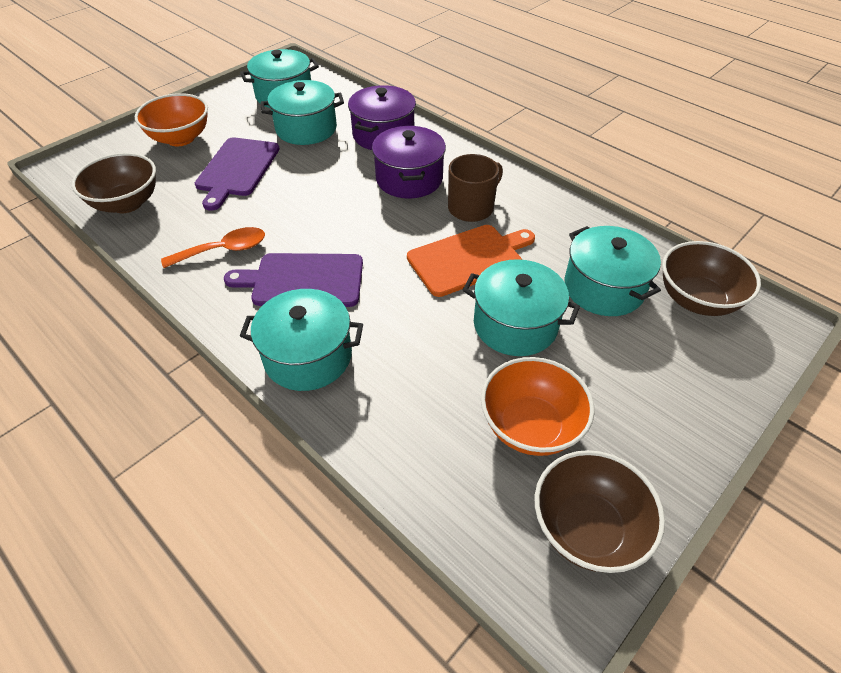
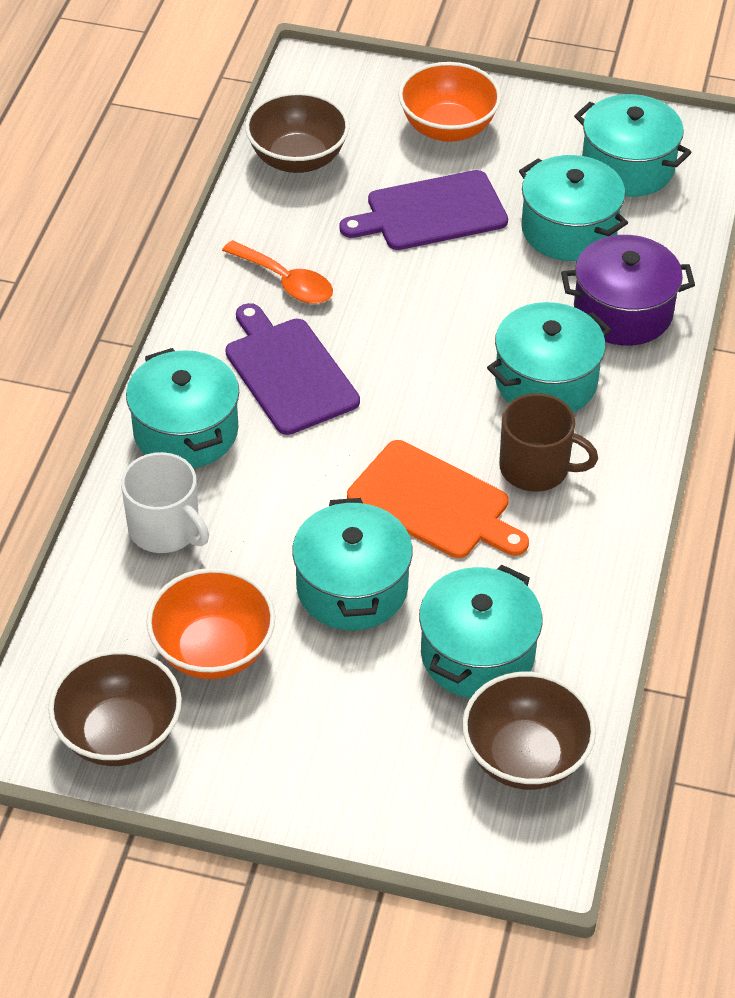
camera: 60 degrees right, 0 degrees up
(393, 408) = (165, 529): none -> white mug
(409, 179) = (546, 381): purple pot -> turquoise pot

